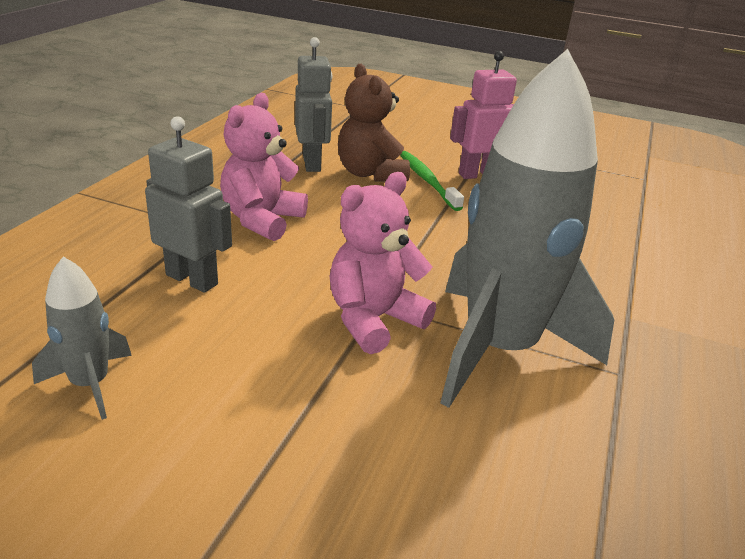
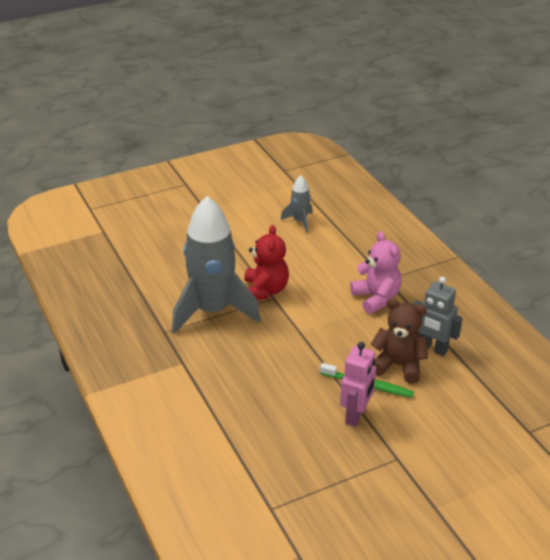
camera: 135 degrees right, 5 degrees up
(192, 279) = (341, 260): grey robot -> none
(373, 320) = (265, 290): pink teddy bear -> red teddy bear

